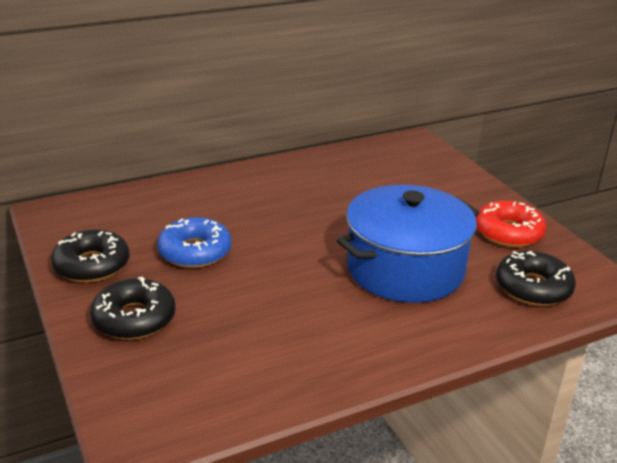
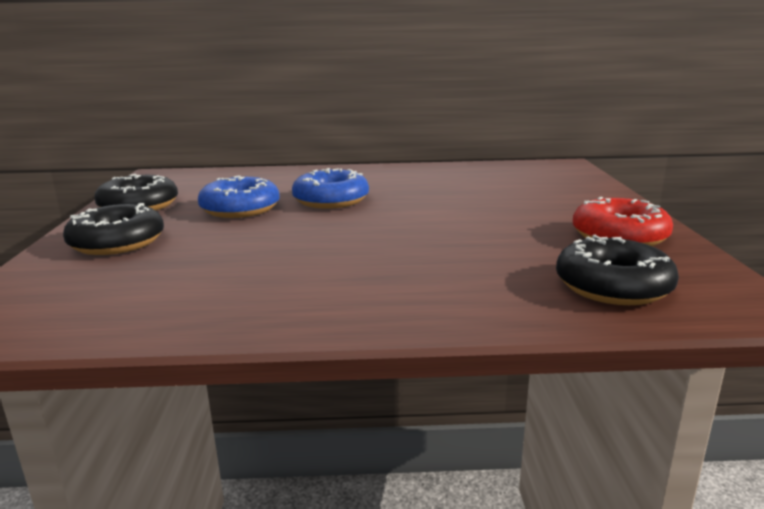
camera: 25 degrees right, 10 degrees down
(263, 225) = (331, 200): none -> blue donut
(405, 269) = (449, 247): blue pot -> none

